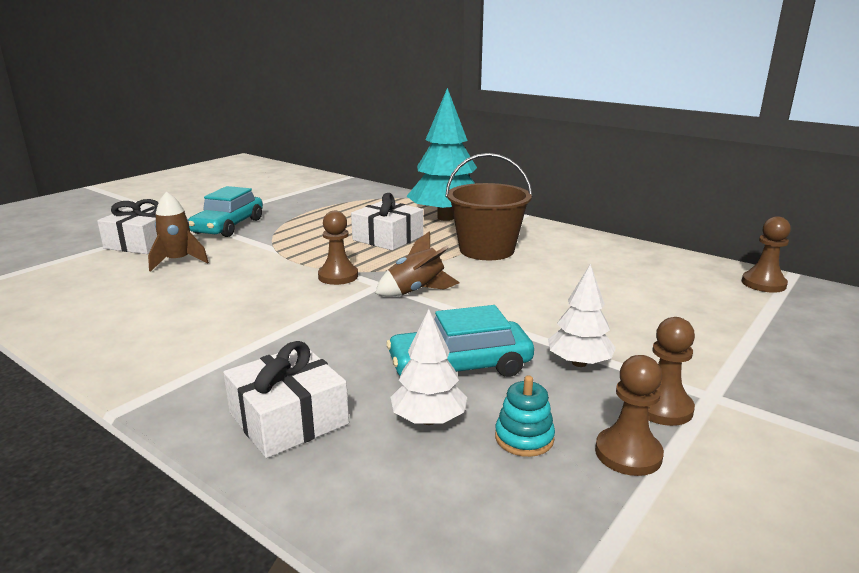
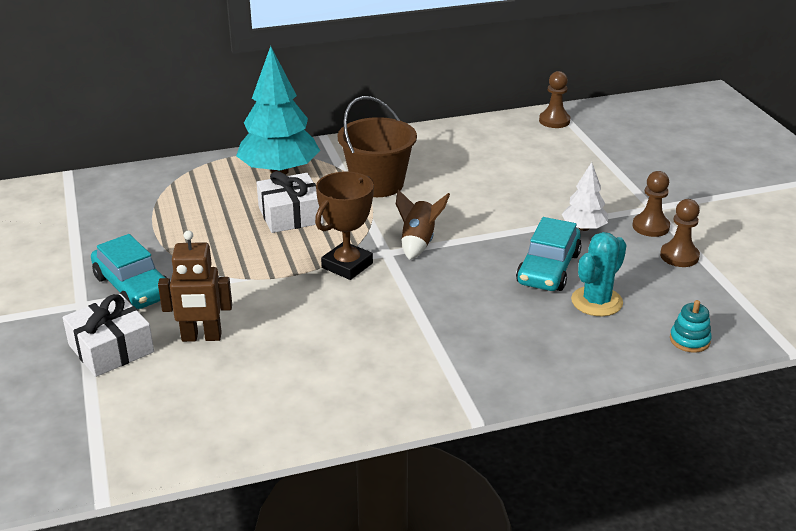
camera: 55 degrees left, 10 degrees up
(178, 261) = (201, 337): brown rocket -> brown robot
(288, 418) = (550, 350): white gift -> none
(338, 276) = (347, 265): brown pawn -> brown trophy
(428, 420) = (596, 301): white tree -> turquoise cactus
(524, 438) = (641, 279): turquoise stacking toy -> turquoise stacking toy (689, 340)

